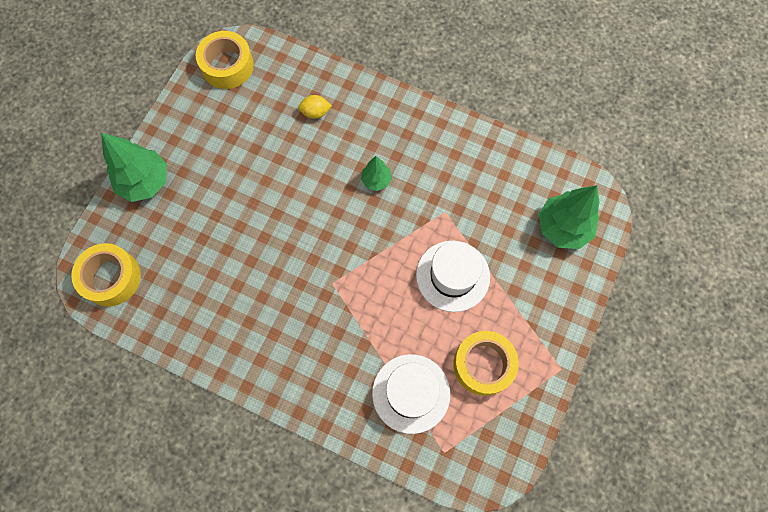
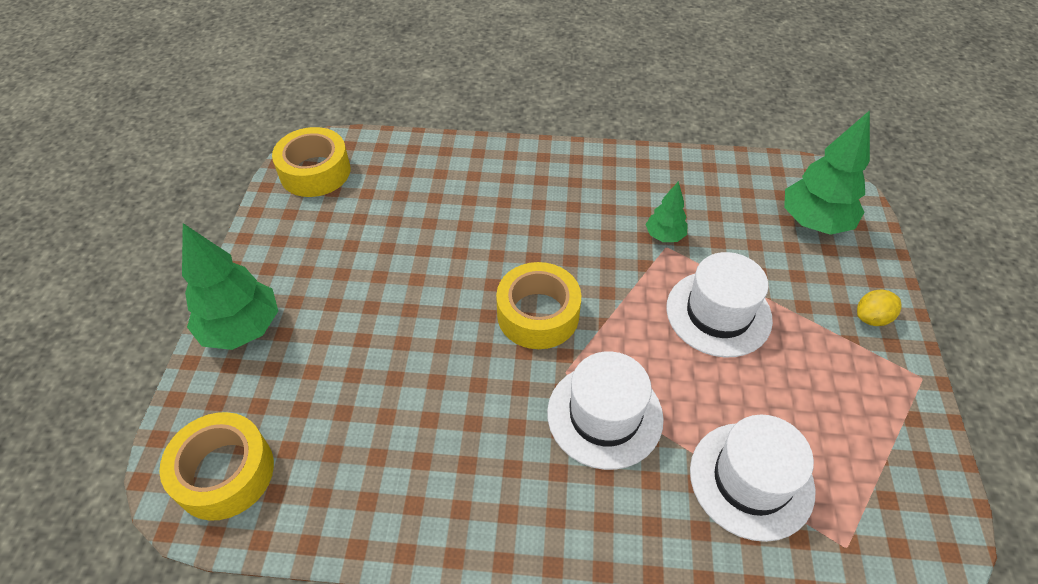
camera: 20 degrees left, 20 degrees down
(315, 112) = (450, 189): yellow lemon -> yellow lemon (872, 318)
(343, 321) = (604, 415): none -> white hat
(376, 180) = (562, 238): green tree -> green tree (664, 236)
(483, 365) = (823, 407): yellow tape -> yellow tape (538, 314)

